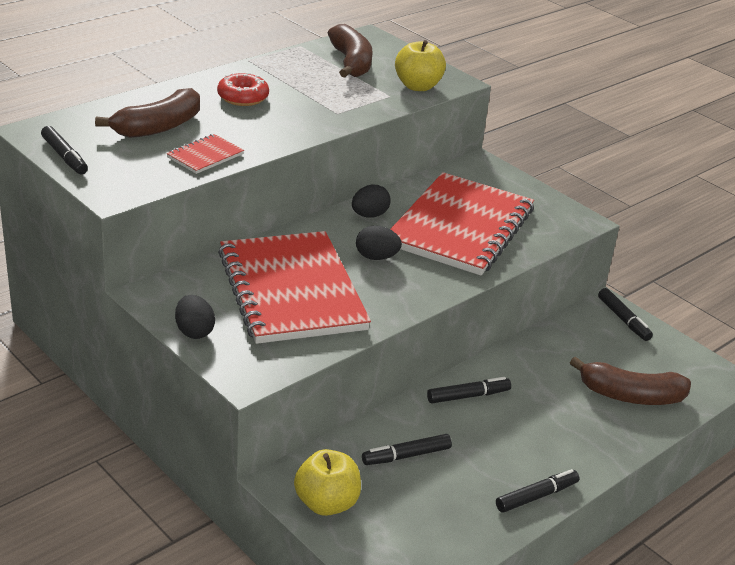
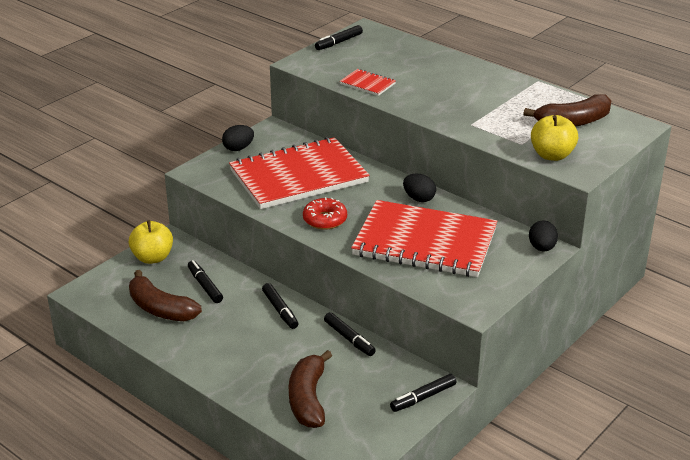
camera: 85 degrees right, 0 degrees up
(158, 127) = (399, 64): brown banana -> brown banana (160, 309)
(243, 97) = (468, 86): red donut -> red donut (325, 220)
(376, 257) = (358, 206): black egg -> black egg (542, 248)
(536, 496) = (173, 347): black marker -> black marker (349, 338)

